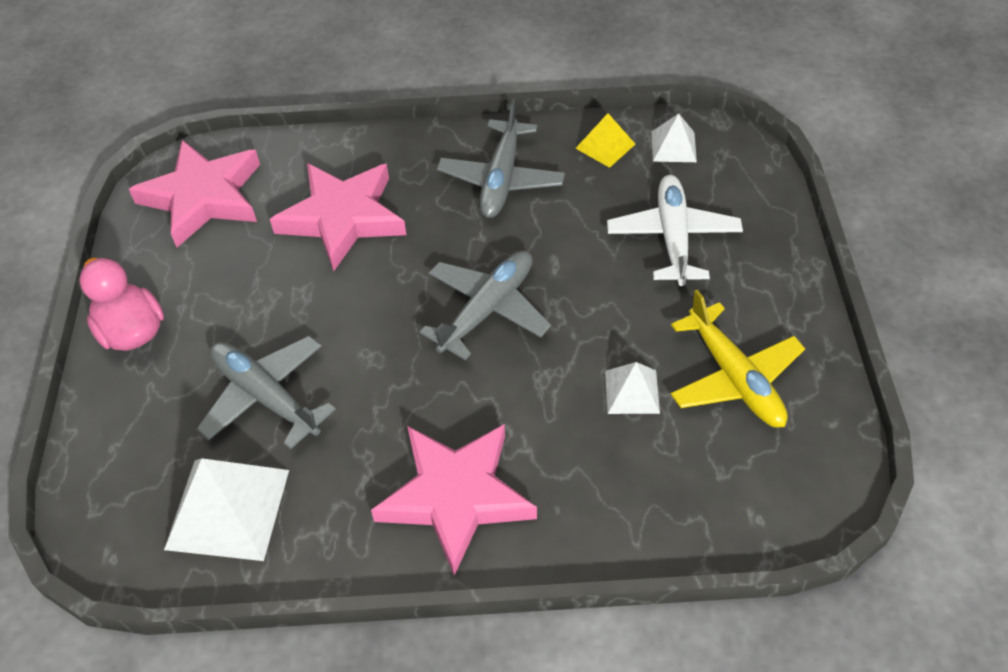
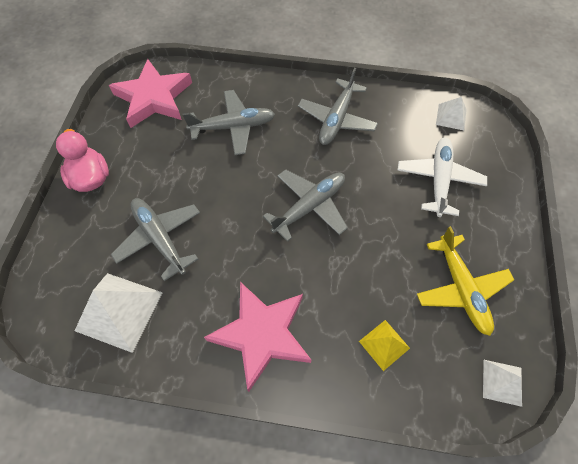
camera: 10 degrees right, 10 degrees up
(342, 218) = (233, 127): pink star -> grey plane
(605, 146) = (407, 108): yellow pyramid -> yellow pyramid (384, 344)
(632, 391) = (391, 284): white pyramid -> white pyramid (502, 382)

